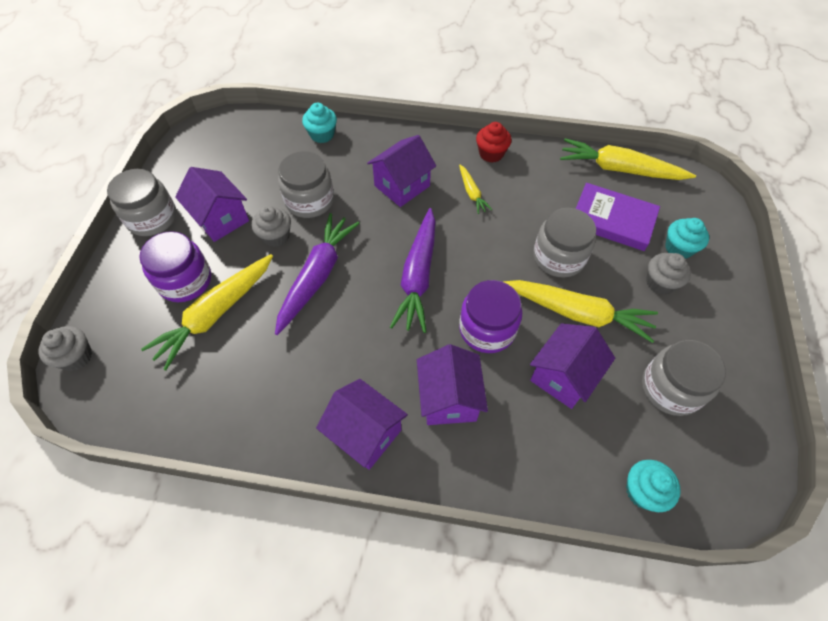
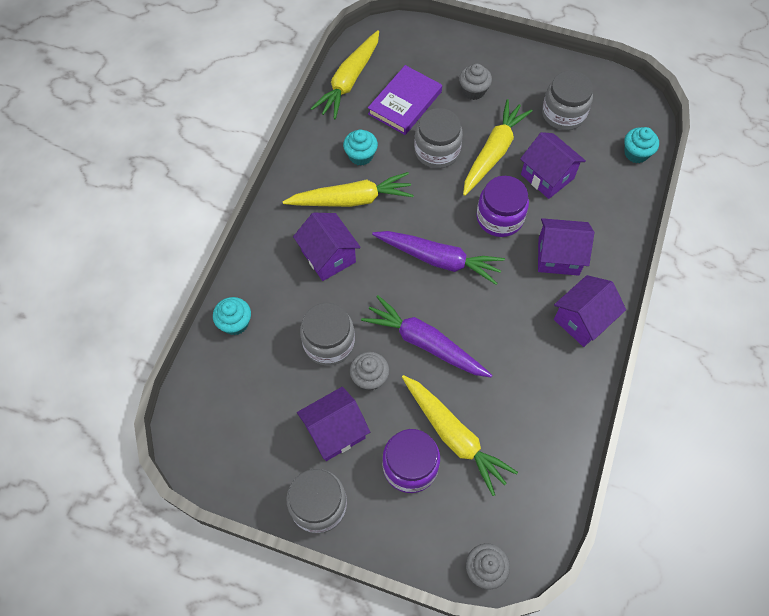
camera: 80 degrees left, 5 degrees up
(472, 193) = (351, 199): yellow carrot -> yellow carrot, size x2.02
(491, 154) = (304, 173): red cupcake -> none
(678, 248) = (442, 68): turquoise cupcake -> turquoise cupcake (361, 156)

